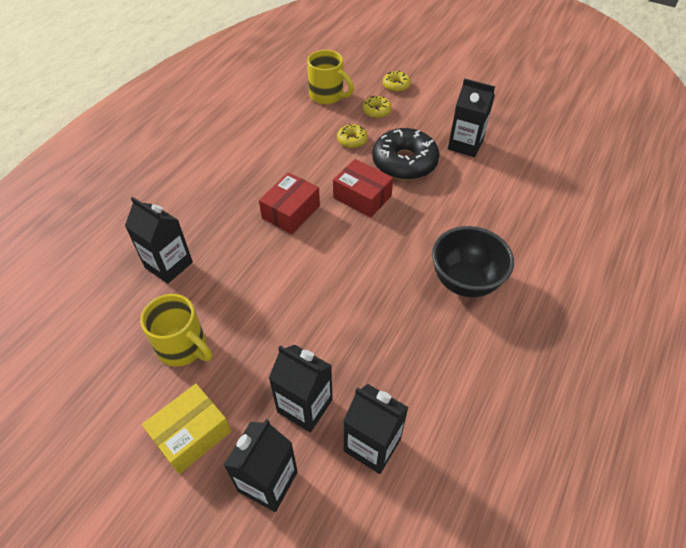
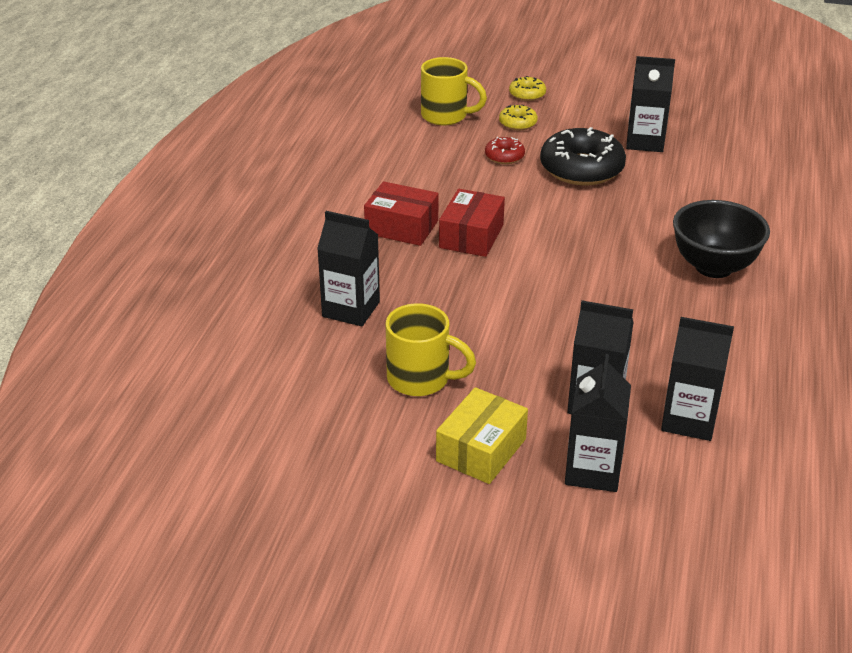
camera: 15 degrees left, 15 degrees down
(352, 140) = (504, 156): yellow donut -> red donut
(362, 197) = (550, 209): red box -> red box (401, 227)

